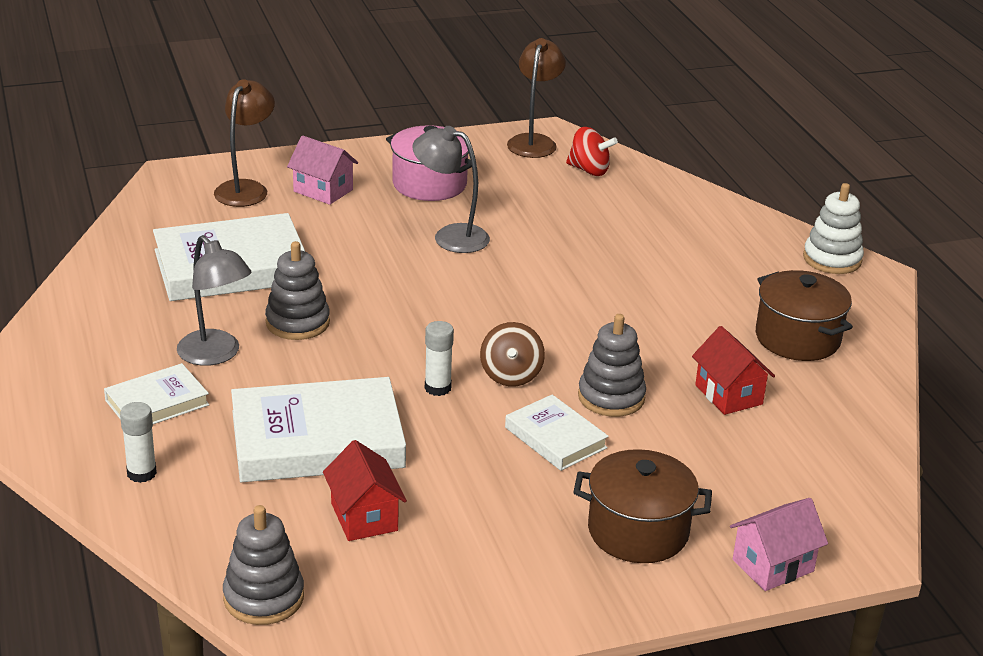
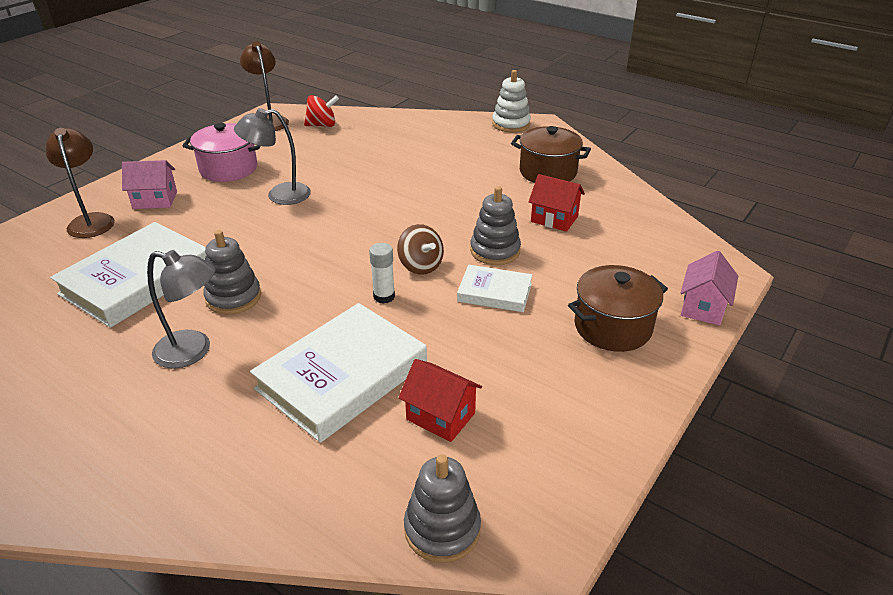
camera: 35 degrees left, 5 degrees up
(141, 473) = (229, 482): white glue stick -> none
(157, 403) = (182, 414): white book -> none

